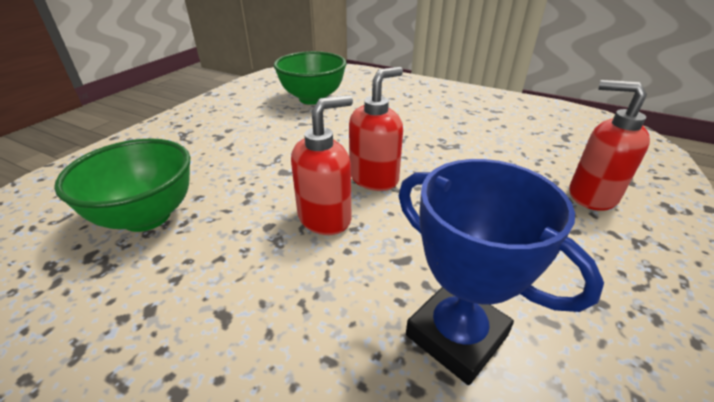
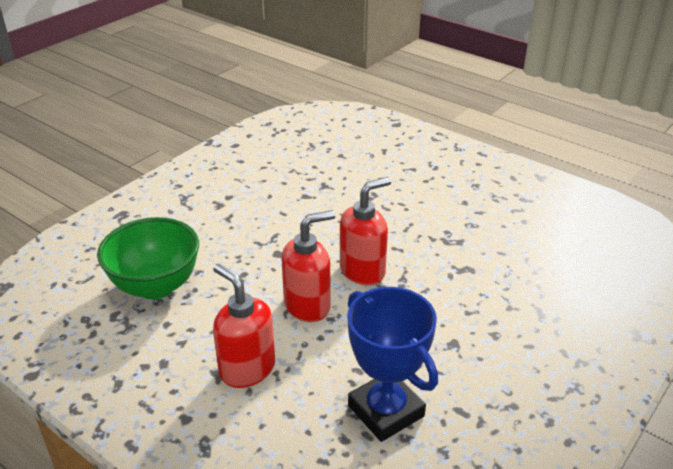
camera: 10 degrees right, 0 degrees up
(312, 99) = (323, 161): green bowl -> none
(591, 195) = (567, 313): red soap dispenser -> red soap dispenser (247, 369)

